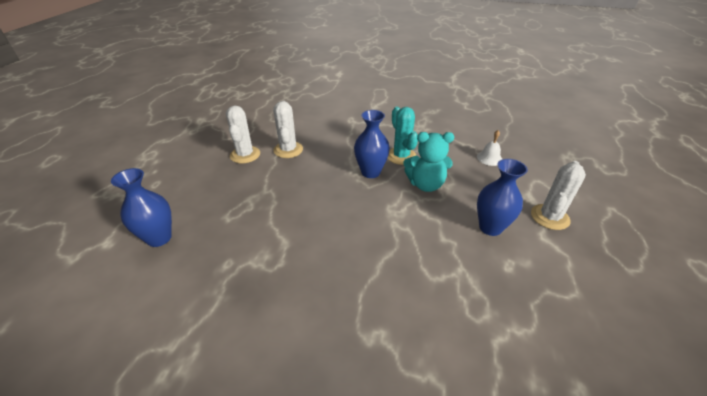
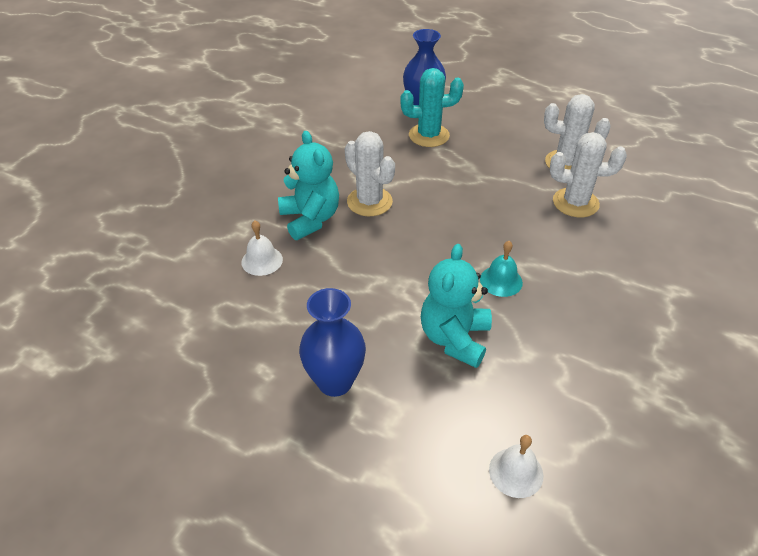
camera: 105 degrees right, 5 degrees up
(344, 283) = (310, 219): none -> turquoise teddy bear
(370, 172) = (501, 281): blue vase -> turquoise bell
(401, 156) = (541, 330): turquoise cactus -> turquoise cactus (429, 135)
(410, 304) = (262, 260): none -> white bell
(549, 217) = (325, 479): white cactus -> white cactus (369, 202)

